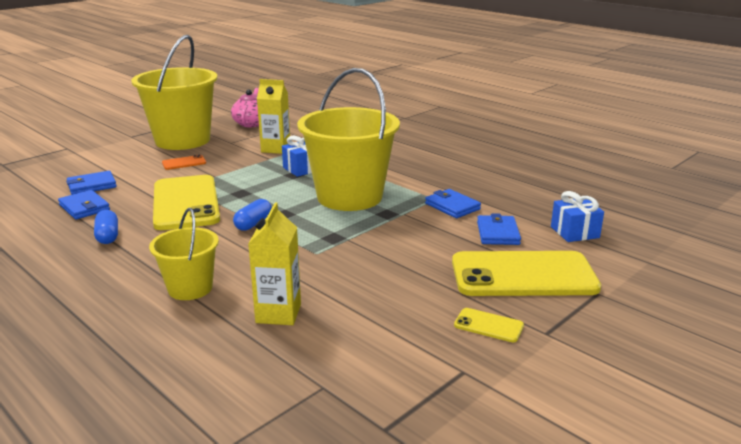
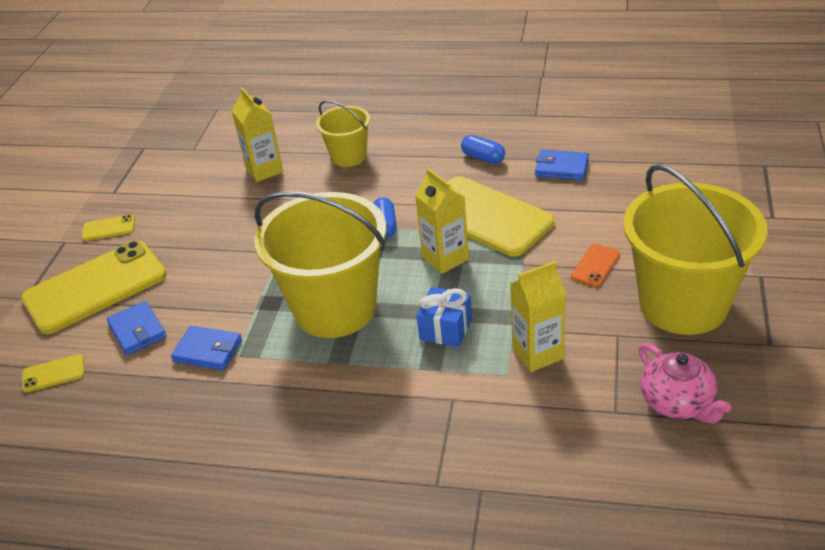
camera: 150 degrees right, 15 degrees up
(92, 186) = (613, 189): blue wallet -> none
(249, 194) = (445, 258): none -> yellow carton
(574, 232) = (53, 373): blue gift -> yellow phone

